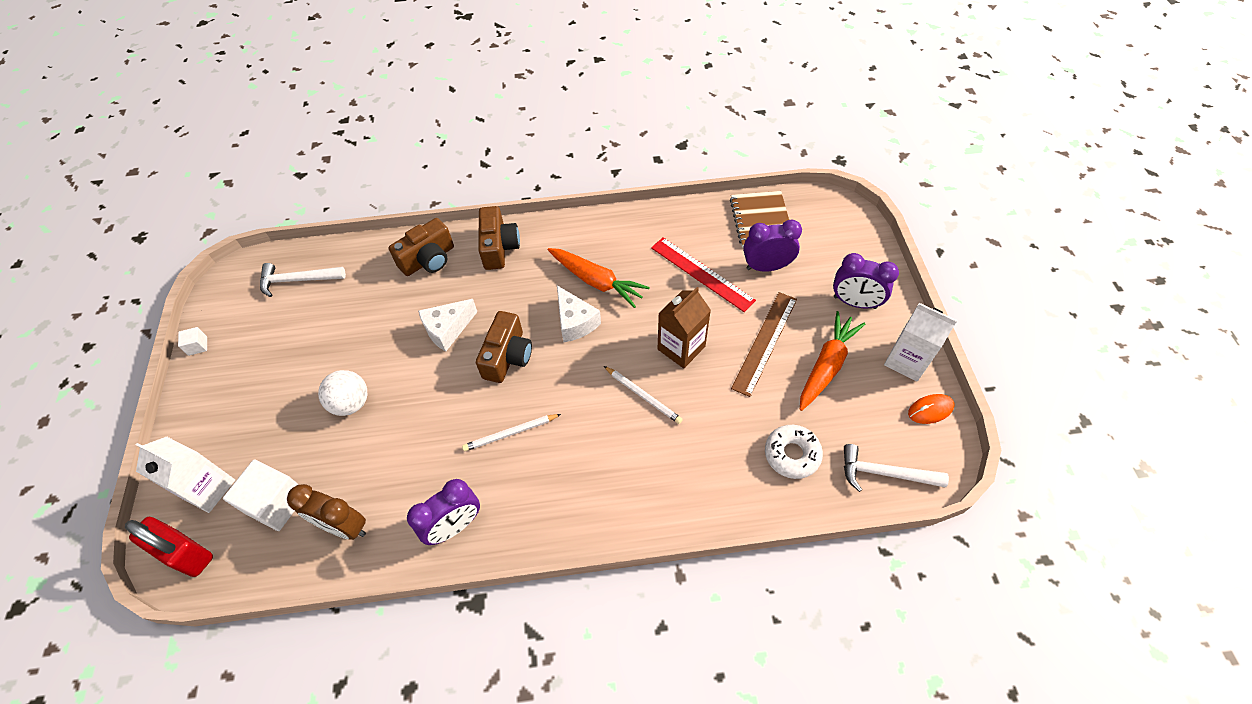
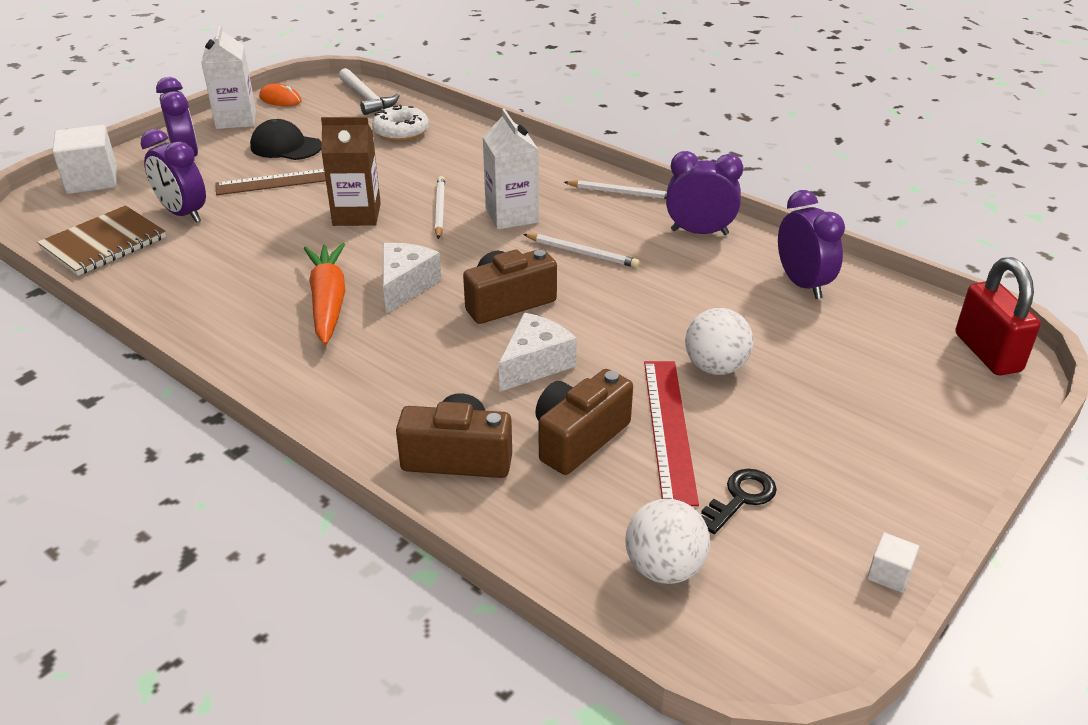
camera: 135 degrees left, 20 degrees down
(208, 488) = (940, 391): white carton -> white carton (511, 215)
(276, 503) = (862, 336): white cube -> white cube (92, 180)
(285, 334) = (741, 498): none -> black key
(297, 280) = (664, 568): white hammer -> white ball
(344, 526) = (802, 284): brown clock -> purple clock
(448, 329) = (535, 364): white cheese -> white cheese turned 60 degrees counterclockwise
(499, 247) = (361, 407): brown camera -> brown camera (578, 438)
(551, 527) = (622, 193): none -> white pencil
(702, 273) = (236, 244): red ruler -> red ruler (669, 428)
(826, 365) = (286, 146): orange carrot -> black cap

